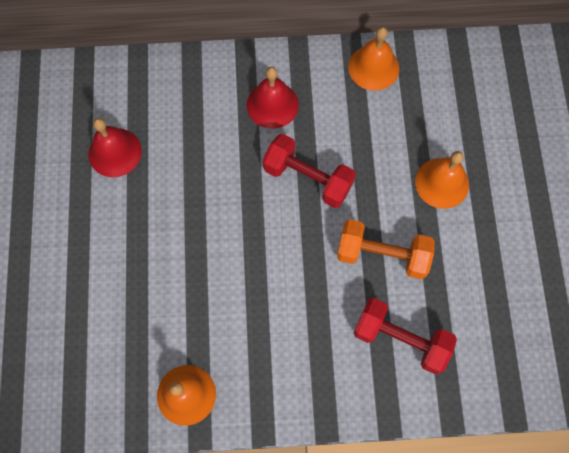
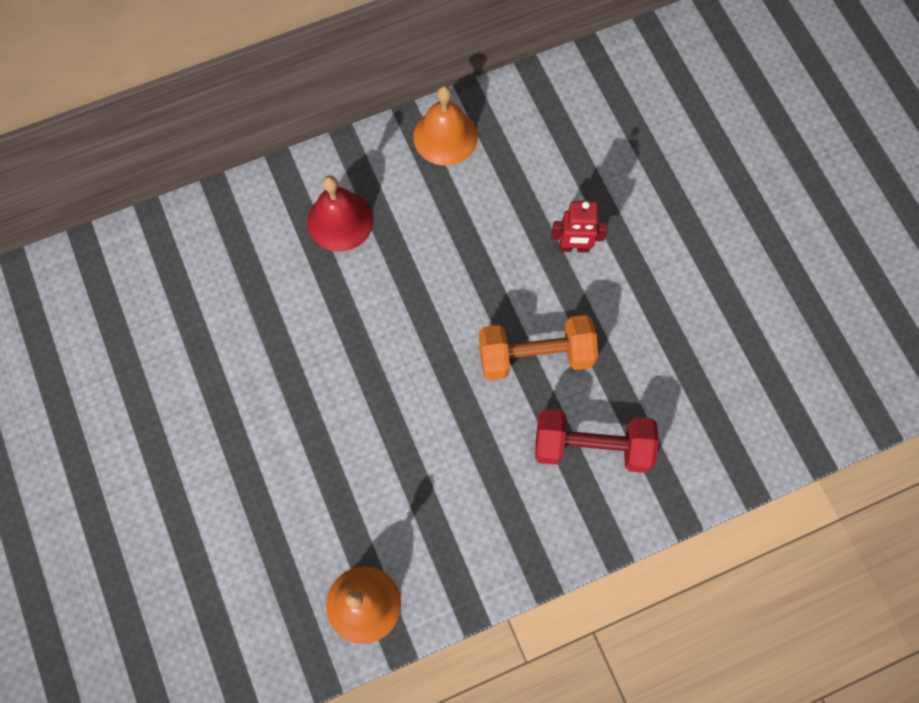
camera: 20 degrees left, 0 degrees up
(115, 152) = (166, 343): red bell -> none
(308, 178) = (415, 295): red dumbbell -> none
(442, 183) = (574, 247): orange bell -> red robot

